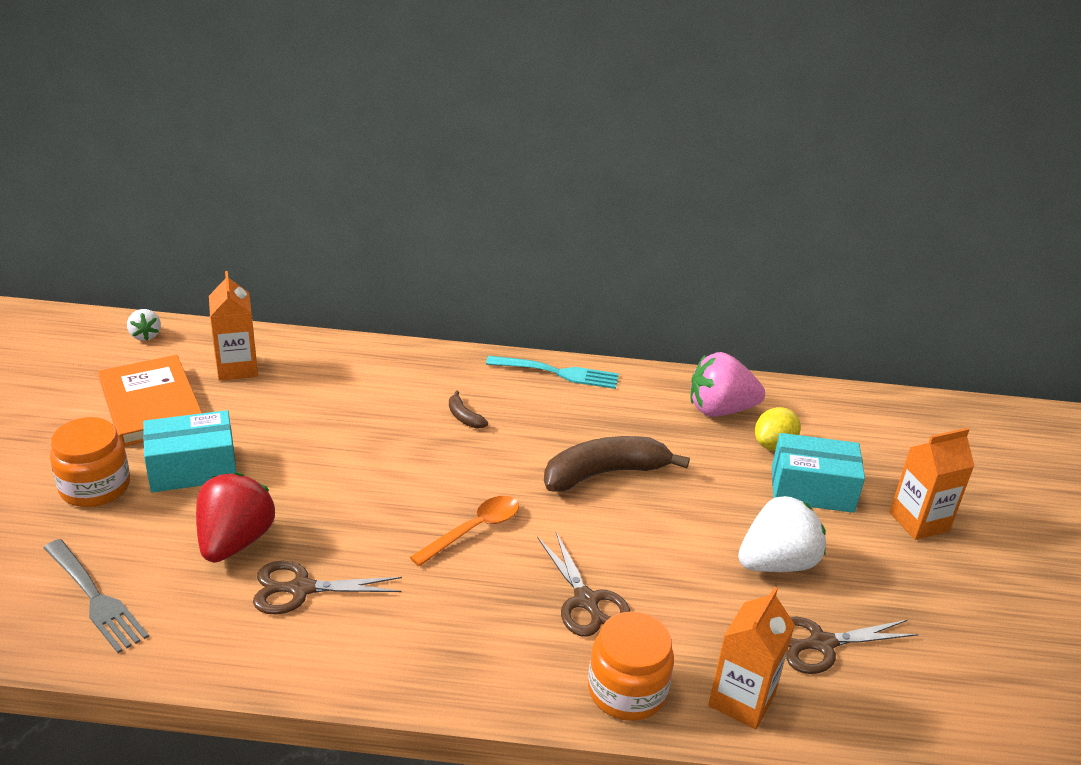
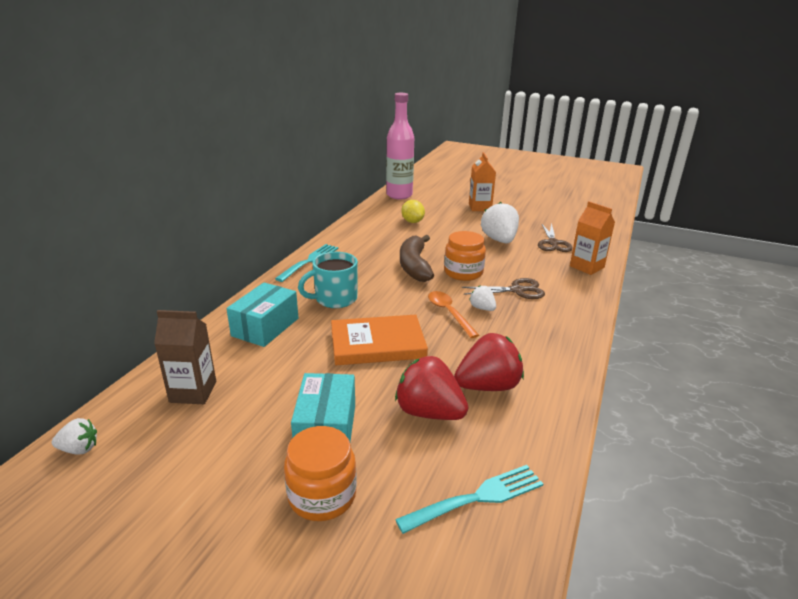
camera: 70 degrees left, 5 degrees down
(94, 597) = (476, 499): grey fork -> turquoise fork
(151, 405) = (211, 450): orange book -> orange book (377, 344)
(237, 368) = (193, 392): orange carton -> brown carton
(300, 589) = (488, 386): brown scissors -> red strawberry
(464, 417) = (335, 299): brown banana -> turquoise mug
(505, 564) = (482, 308): none -> white strawberry
(627, 691) = (581, 292): orange jar -> orange jar (463, 272)
(720, 410) = (376, 227): pink strawberry -> none
(812, 489) = (449, 221): turquoise box -> turquoise box (265, 327)
(880, 411) = (399, 195): none -> pink bottle

